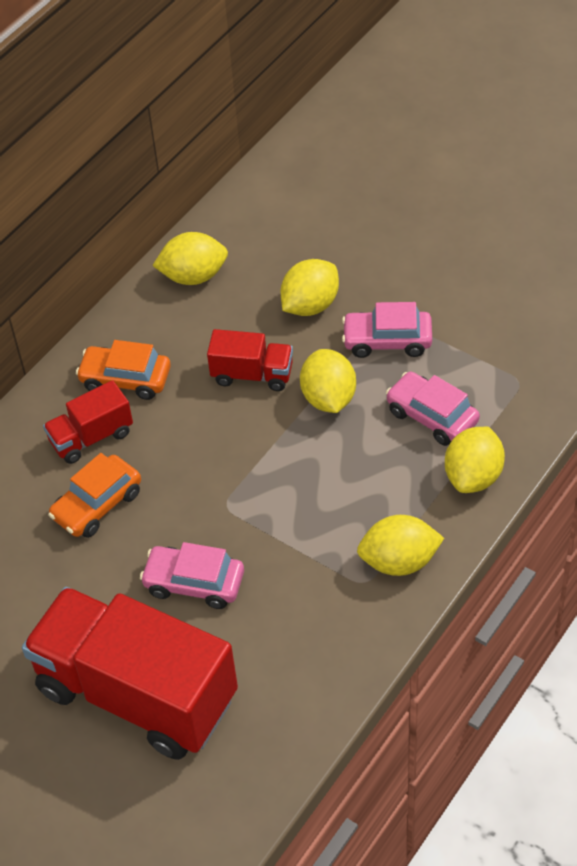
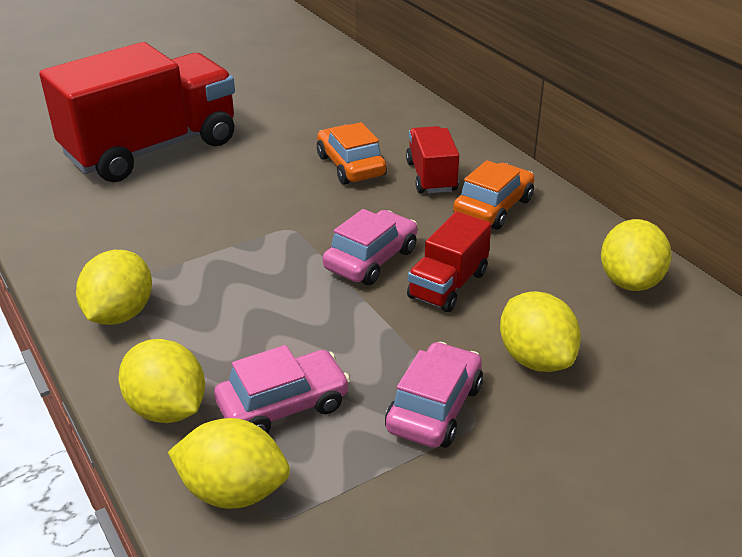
camera: 110 degrees right, 15 degrees down
(194, 583) = (223, 194): pink car -> pink car (371, 259)
(328, 398) = (374, 330): yellow lemon -> yellow lemon (233, 491)

